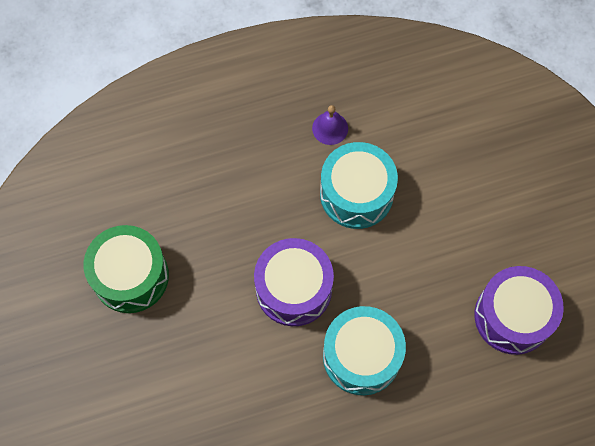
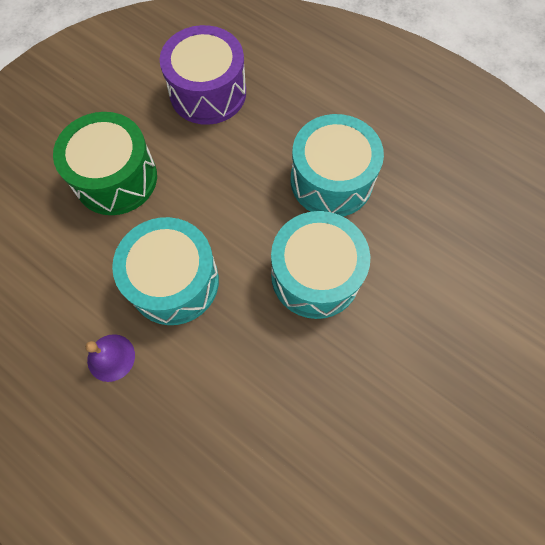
camera: 125 degrees left, 0 degrees up
(130, 276) = (431, 452): green drum -> green drum (116, 178)
(293, 289) = (315, 275): purple drum -> turquoise drum

